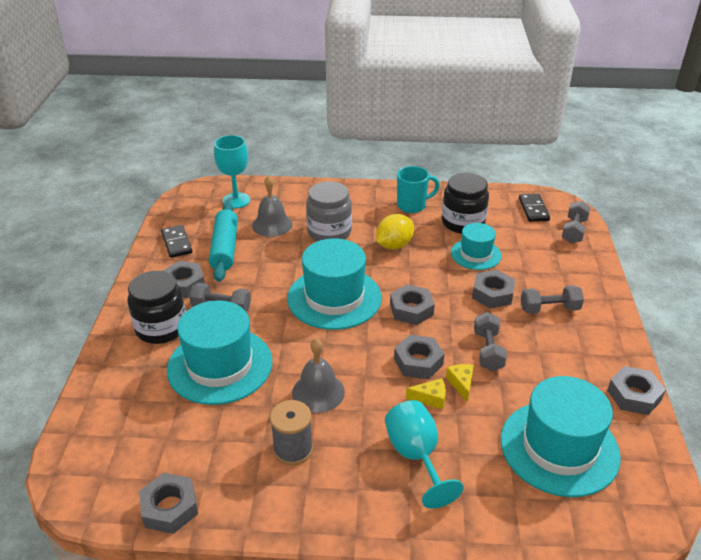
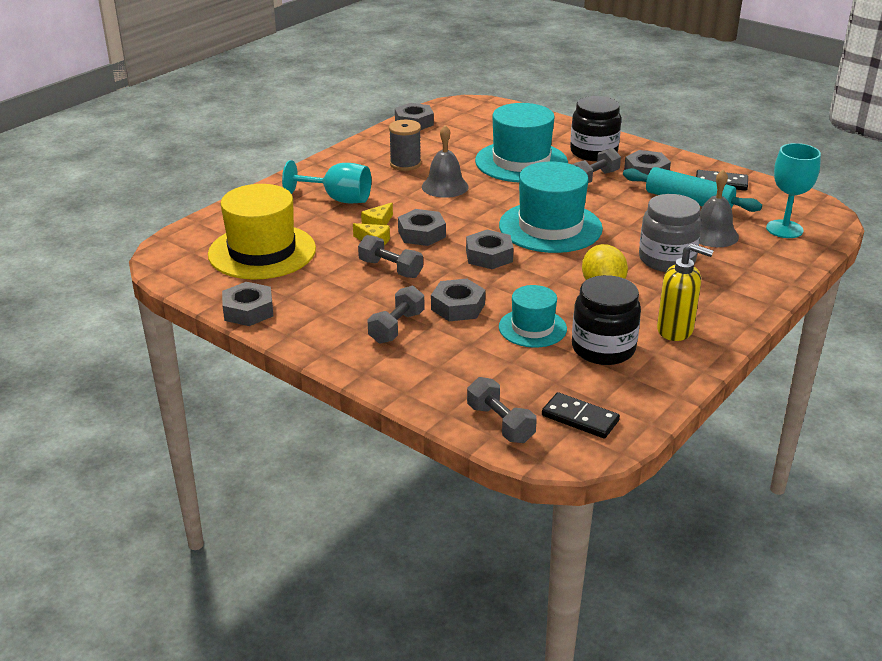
camera: 125 degrees right, 5 degrees down
(412, 206) = (675, 330): turquoise mug -> yellow soap dispenser
(559, 447) = (262, 252): turquoise hat -> yellow hat

